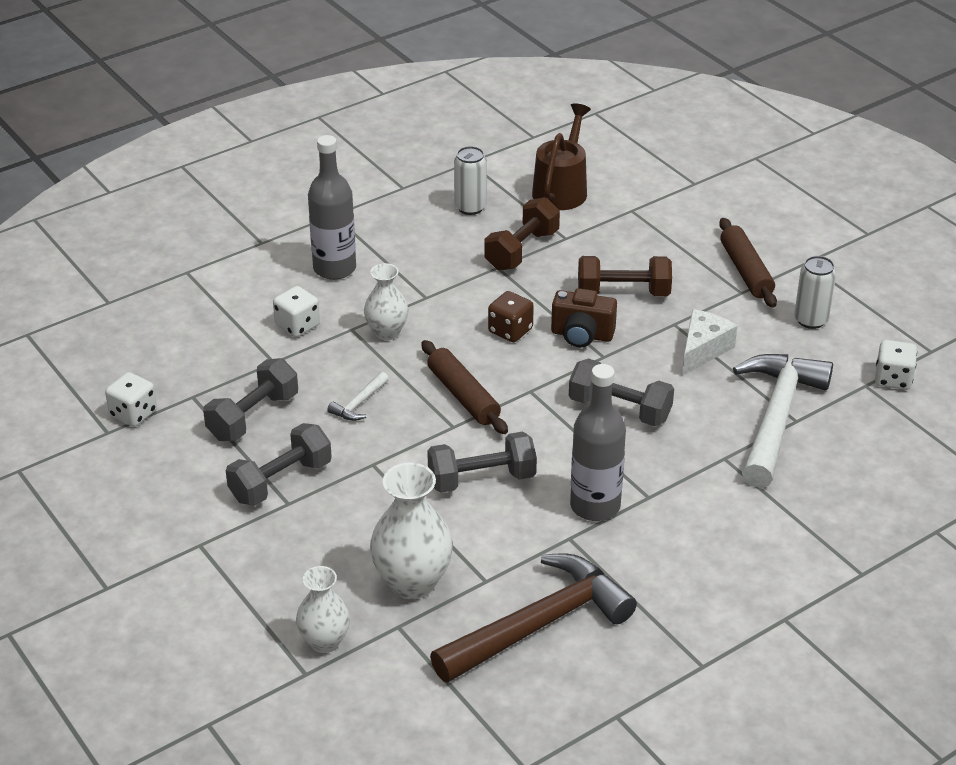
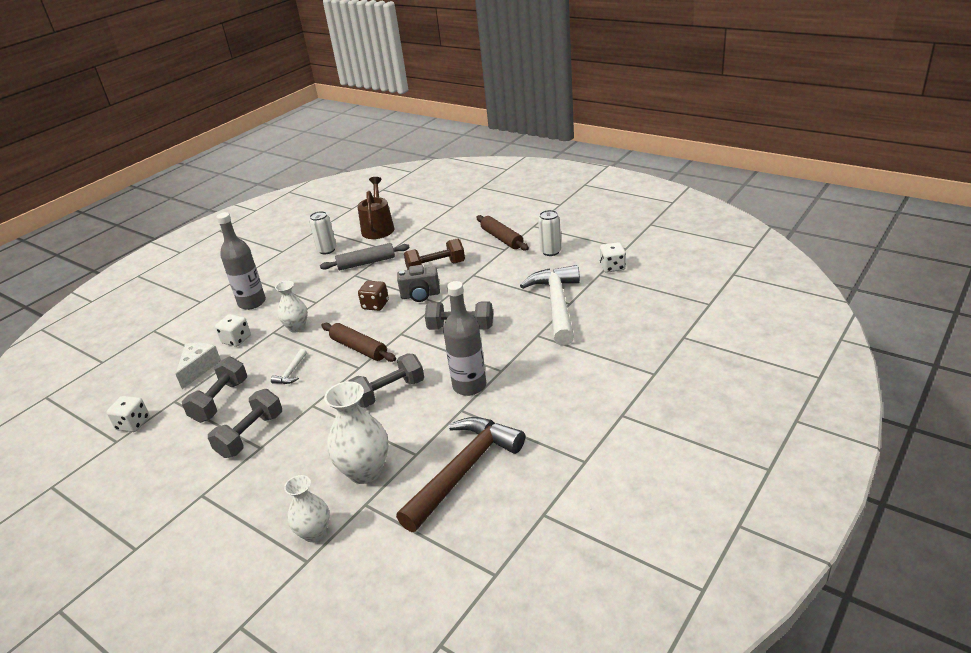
camera: 15 degrees left, 5 degrees down
(522, 250) = (366, 263): brown dumbbell -> grey rolling pin
(582, 335) = (420, 295): brown camera -> grey camera
(703, 350) = (496, 283): white cheese -> white cheese (199, 368)

